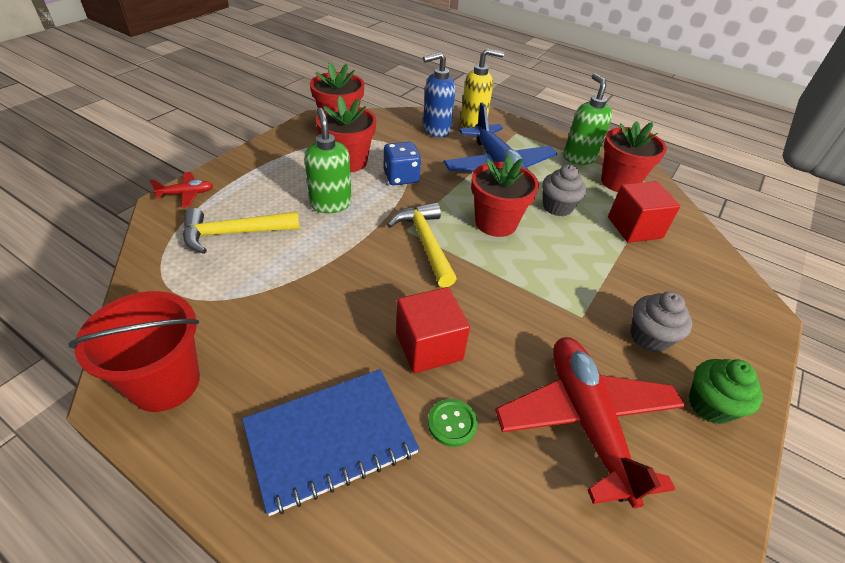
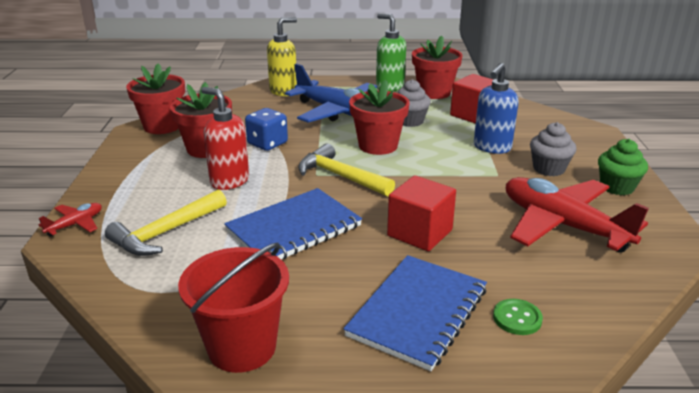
camera: 30 degrees left, 15 degrees down
(328, 281) = (294, 228): none -> blue notebook
(331, 204) = (229, 181): green soap dispenser -> red soap dispenser
(435, 130) = (256, 104): blue soap dispenser -> blue soap dispenser (492, 147)
(452, 423) = (486, 265): green button -> green button (517, 318)

